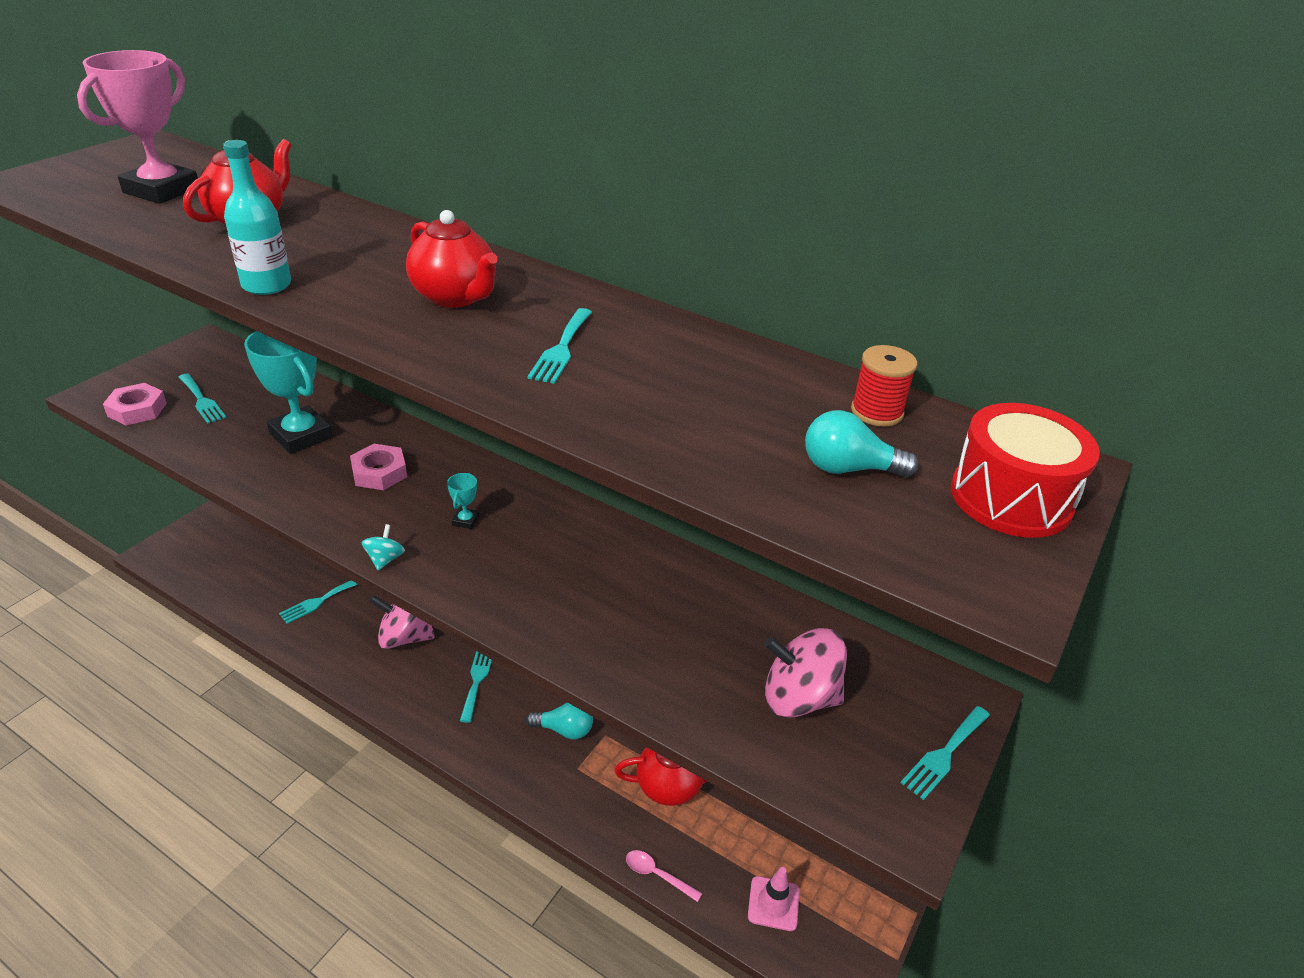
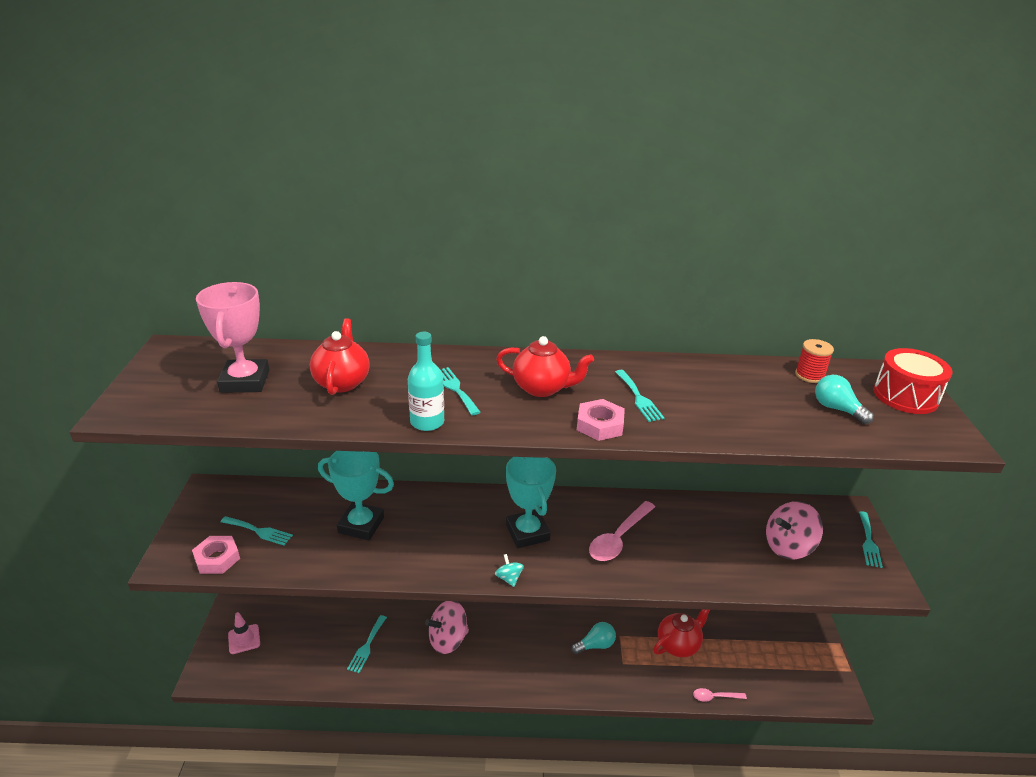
camera: 30 degrees left, 5 degrees down
(379, 472) = (441, 526): pink nut -> pink nut (600, 425)
(465, 521) = (527, 532): turquoise trophy -> turquoise trophy, size x2.40
(477, 680) = (518, 643): turquoise fork -> turquoise fork (455, 389)
(568, 577) = (618, 538): none -> pink spoon
(773, 903) = (779, 677): pink traffic cone -> pink traffic cone (244, 639)
(848, 469) = (837, 409): turquoise light bulb -> turquoise light bulb turned 75 degrees clockwise

